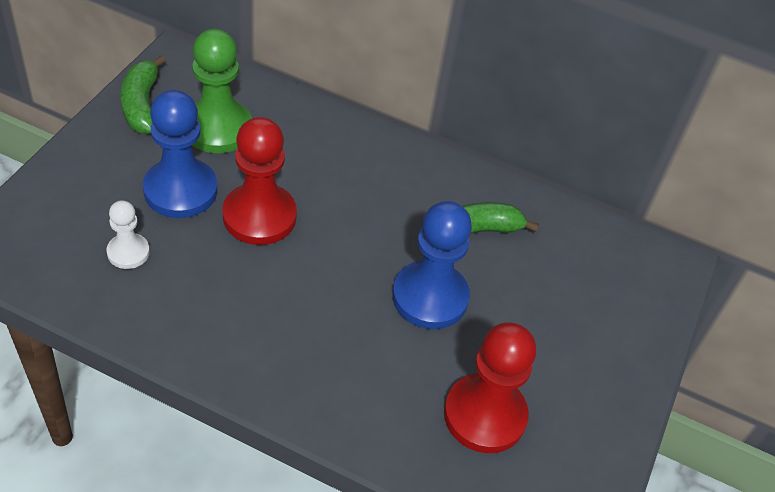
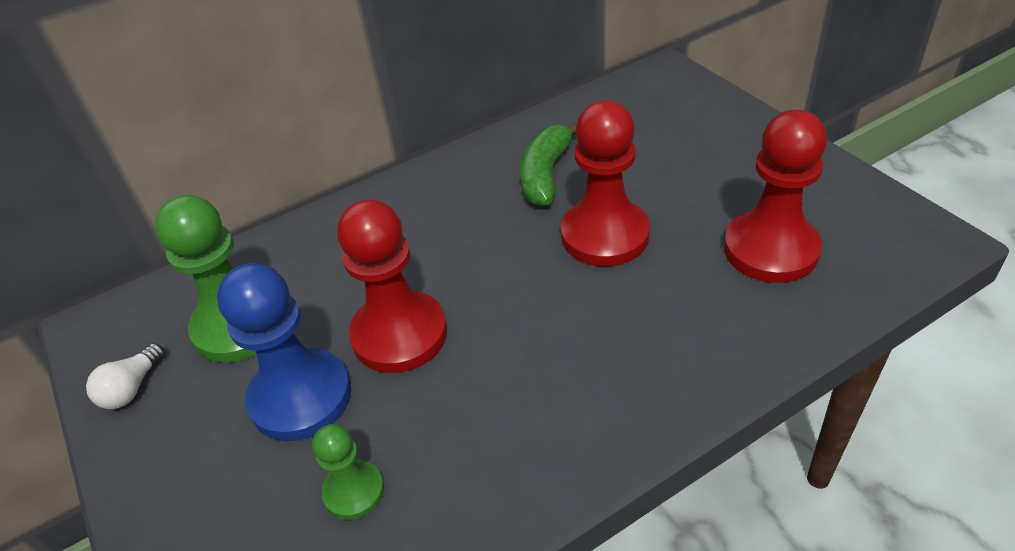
camera: 45 degrees left, 5 degrees down
(128, 252) = (354, 491): white pawn -> green pawn
(142, 105) = (132, 388): green banana -> white light bulb
(430, 297) = (605, 235): blue pawn -> red pawn

